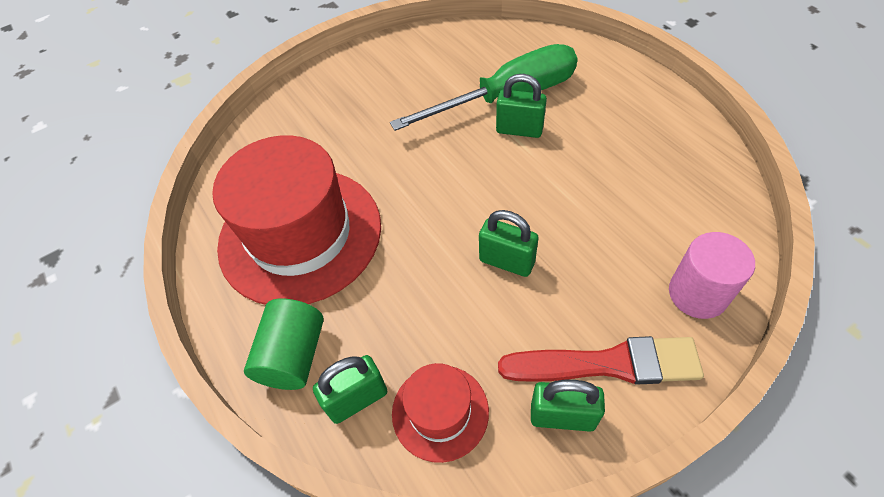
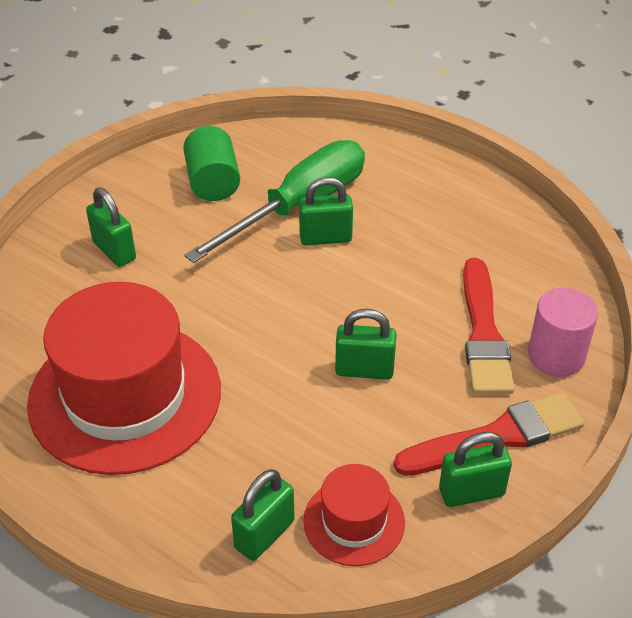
camera: 25 degrees left, 10 degrees down
(293, 356) = (176, 514): green cylinder -> green cylinder (213, 182)
(346, 107) = (114, 251): none -> green padlock
(632, 253) = (483, 333): none -> red brush

